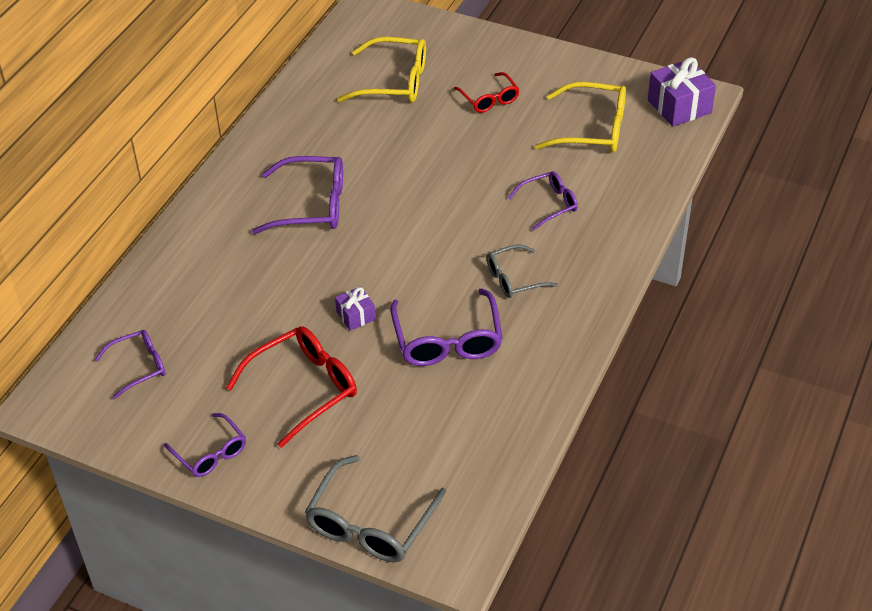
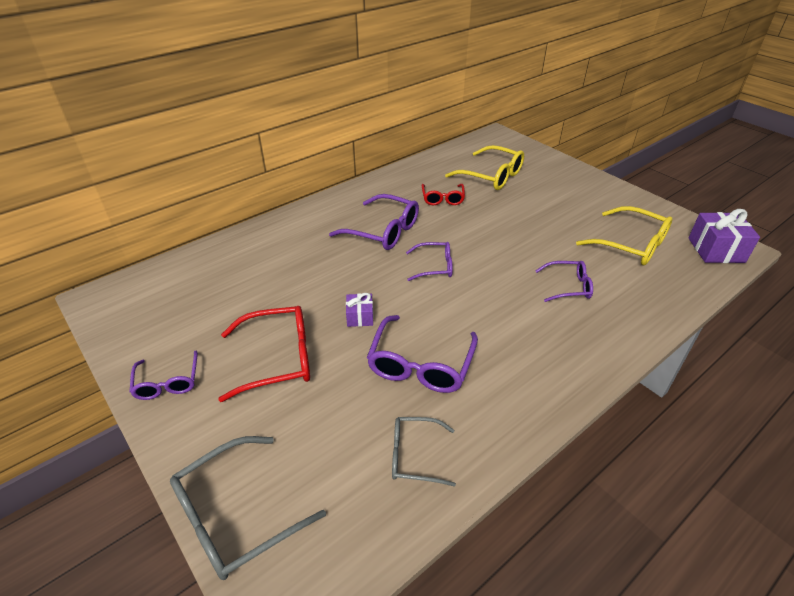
camera: 25 degrees right, 5 degrees down
(139, 367) = (180, 296): purple glasses -> purple glasses (434, 266)
(489, 99) = (555, 203): red glasses -> red glasses (442, 199)
(514, 278) = (508, 334): grey glasses -> grey glasses (414, 455)

